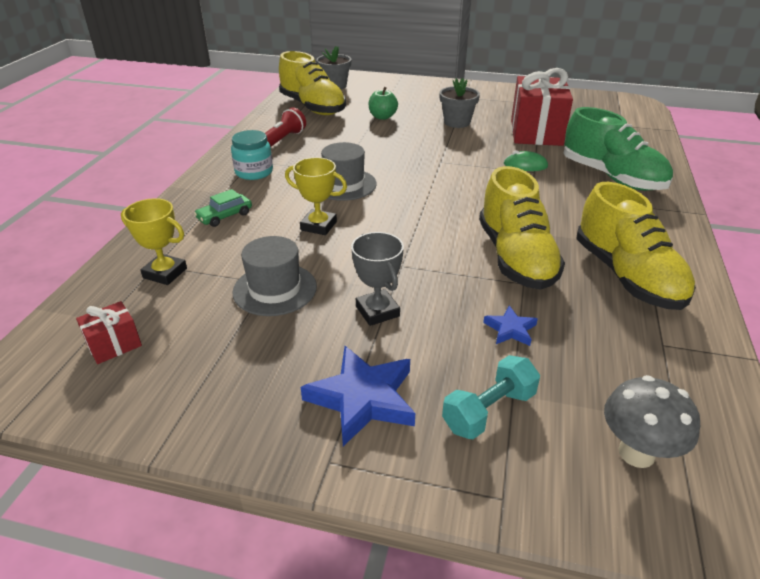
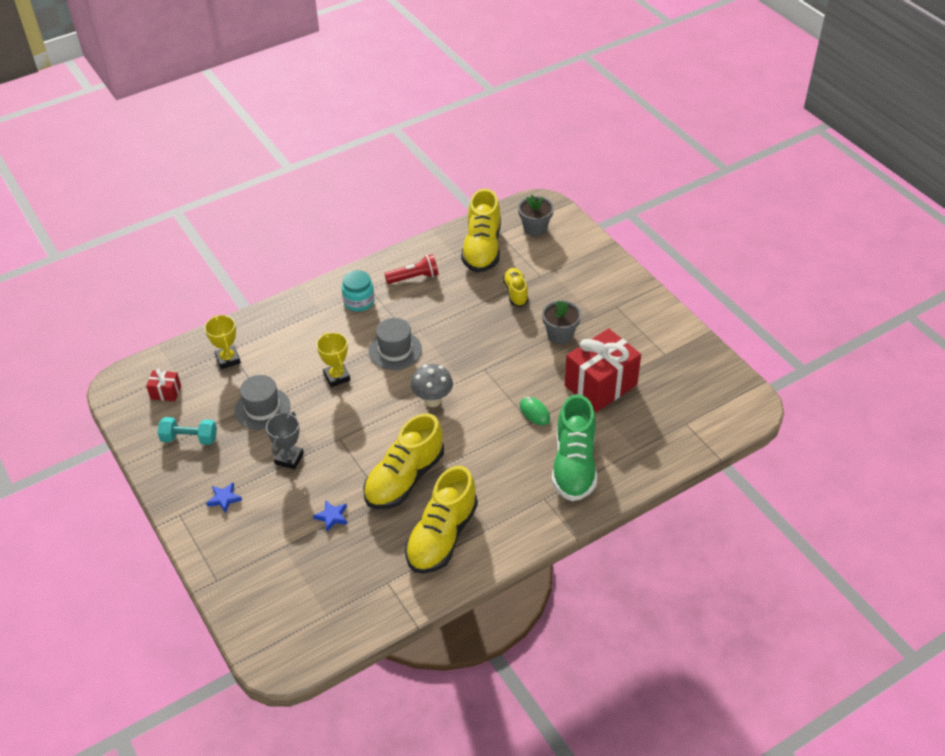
camera: 45 degrees right, 10 degrees up
(225, 216) = (299, 333): green car -> none
(362, 398) = (224, 498): blue star -> blue star, size x0.52
(382, 117) = (515, 293): green apple -> yellow shoe
(489, 410) = (262, 545): turquoise dumbbell -> turquoise dumbbell (189, 438)
(636, 453) = (289, 609): grey mushroom -> grey mushroom (432, 400)

